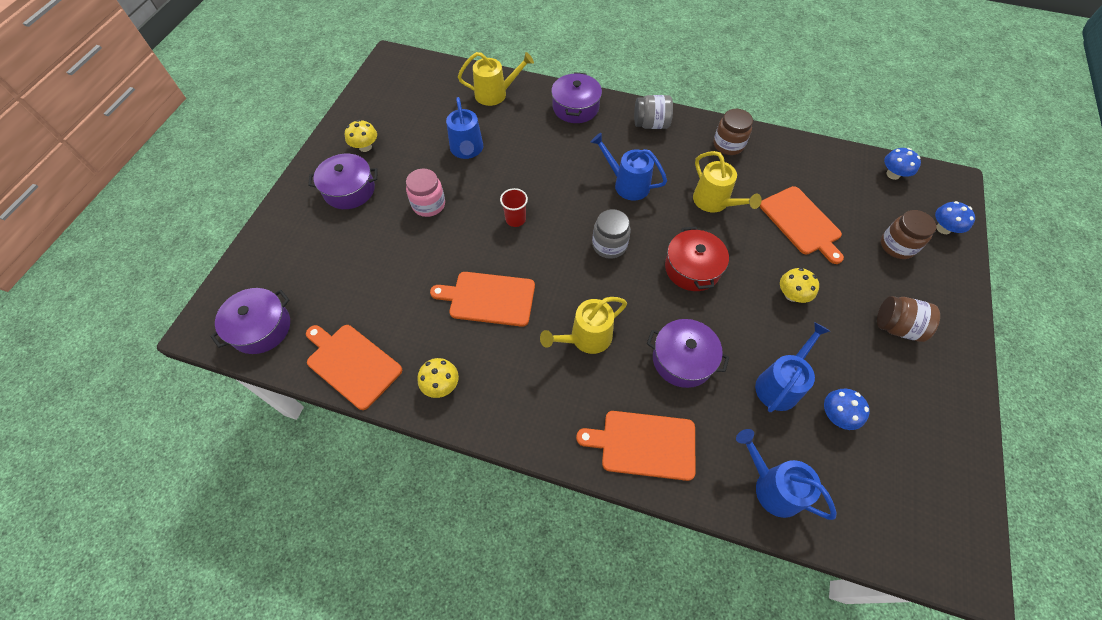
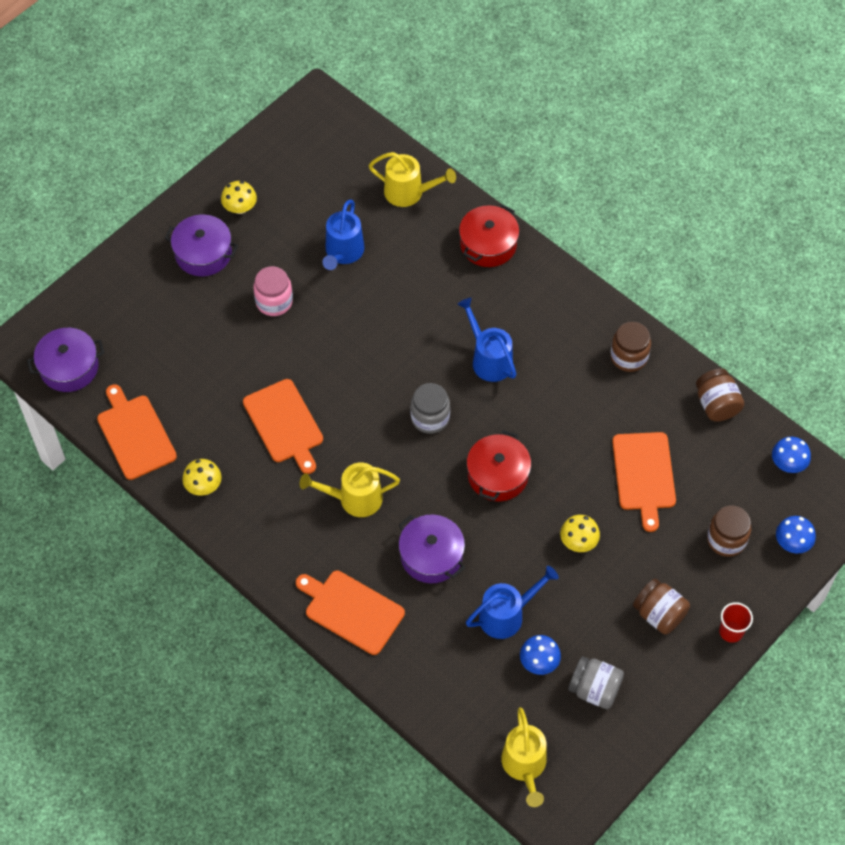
camera: 25 degrees right, 0 degrees up
(489, 298) = (284, 424): orange cutting board -> orange cutting board turned 150 degrees counterclockwise
(515, 219) = (352, 352): red cup -> red cup (731, 631)
(575, 107) = (488, 244): purple pot -> red pot
(651, 124) = (559, 298): grey jar -> grey jar (594, 689)
(714, 202) = (568, 416): yellow watering can -> yellow watering can (525, 766)
(772, 487) = (440, 690): blue watering can -> none
(813, 154) = (716, 404): none -> brown jar

